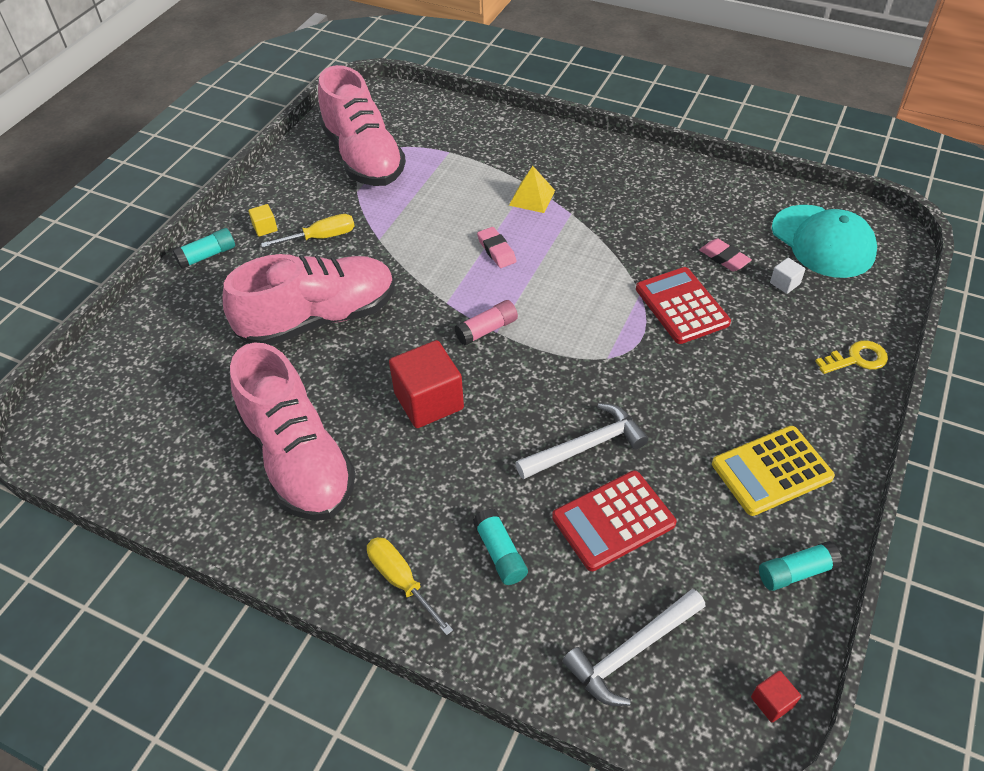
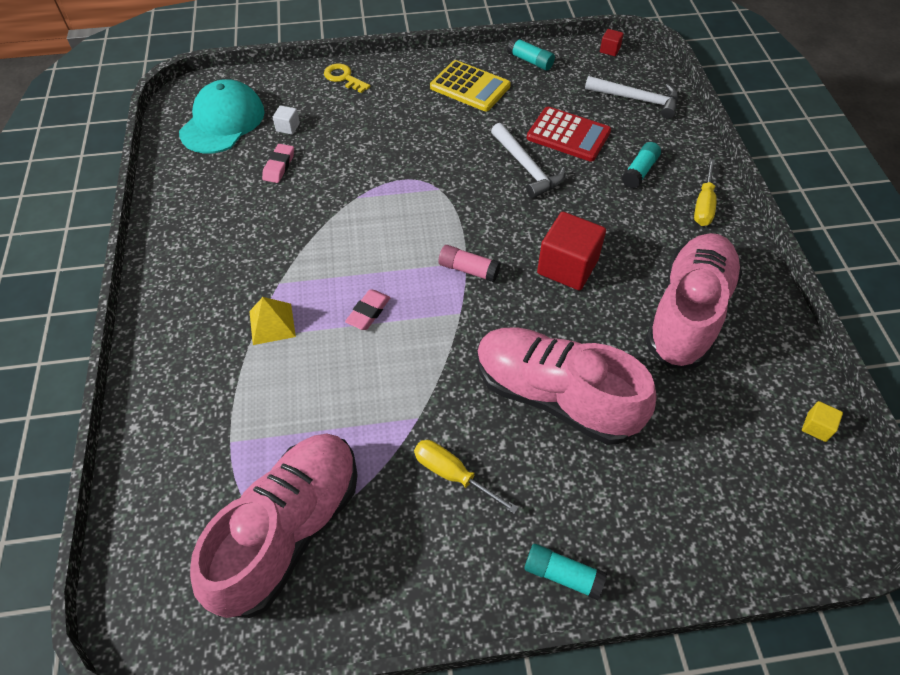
camera: 125 degrees left, 5 degrees up
(265, 228) = (479, 547): yellow cube -> yellow cube (816, 427)
(586, 446) = (526, 167): white hammer -> white hammer turned 150 degrees counterclockwise
(681, 306) = (353, 170): red calculator -> none

